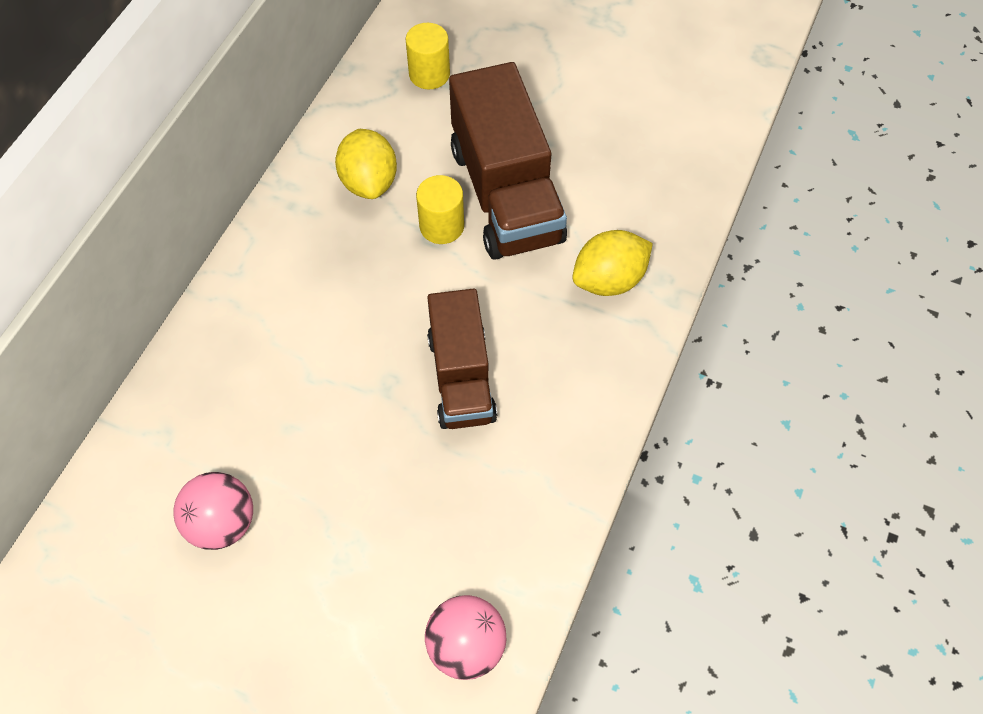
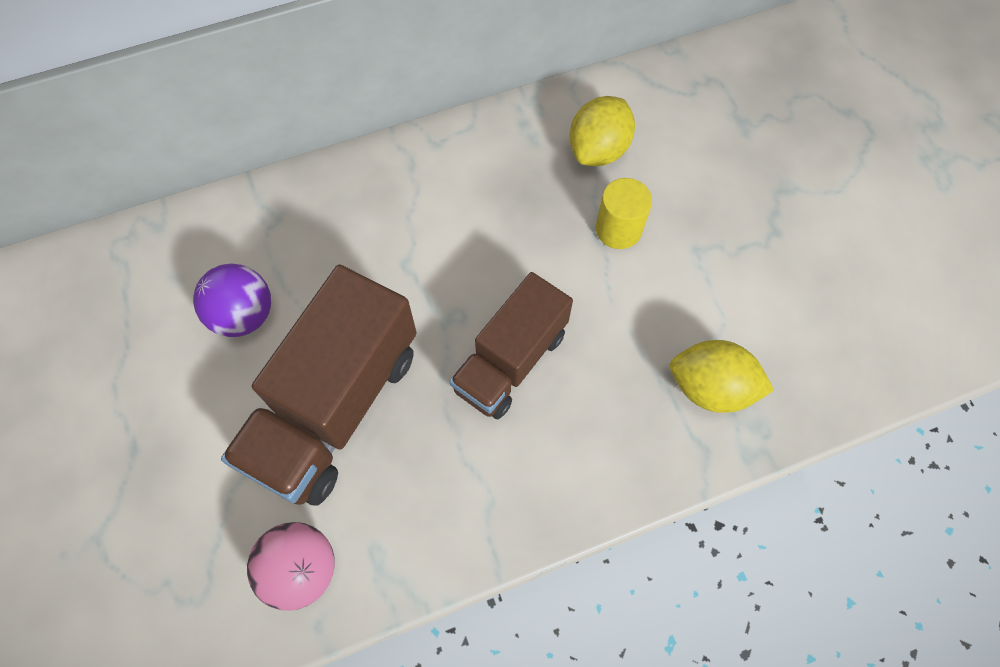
camera: 45 degrees right, 5 degrees up
(222, 523) = (244, 315): pink ball -> purple ball
(429, 74) = (733, 100): yellow cylinder -> none
(505, 194) = (696, 245): brown truck -> brown truck (335, 407)

